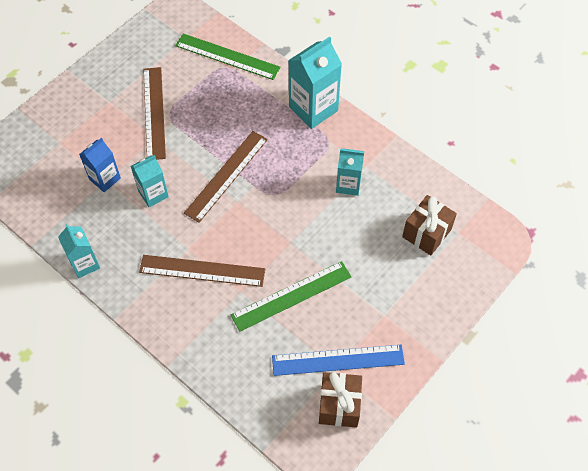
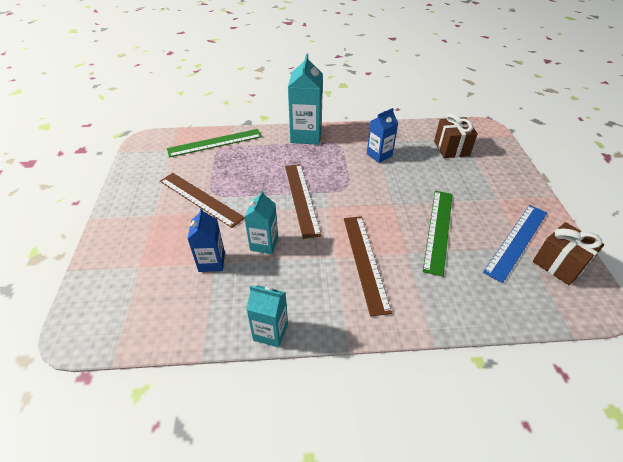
camera: 45 degrees left, 15 degrees down
(202, 270) = (365, 261): brown ruler -> brown ruler turned 60 degrees counterclockwise
(348, 184) = (379, 155): turquoise carton -> blue carton

